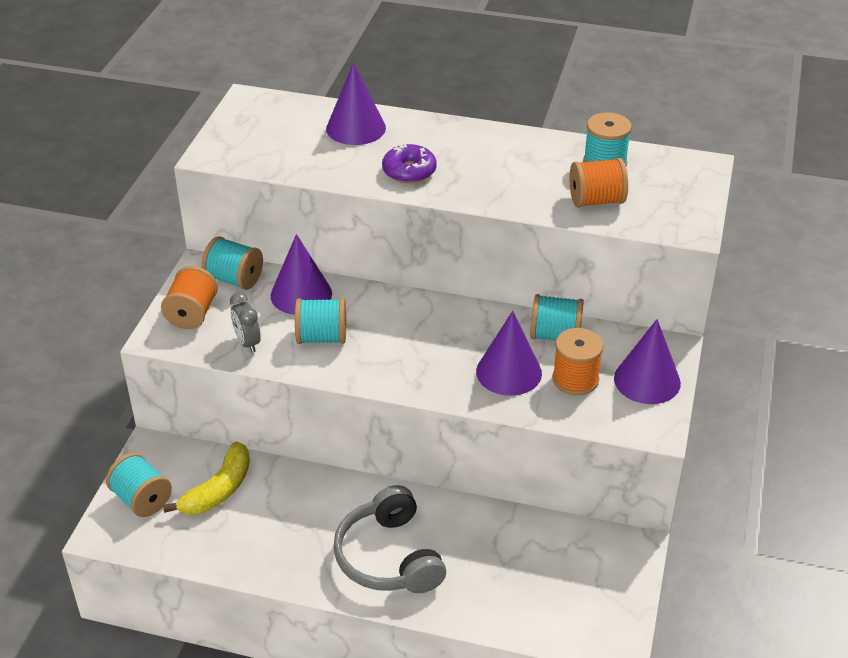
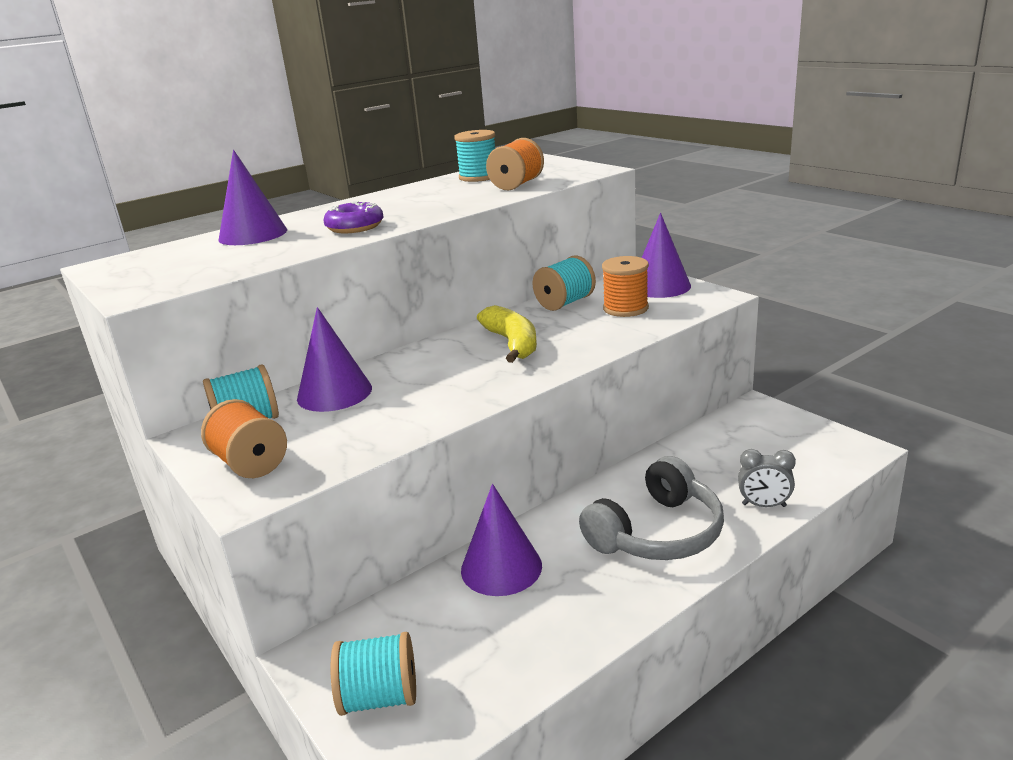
camera: 50 degrees left, 15 degrees down
(219, 490) = (441, 620): yellow banana -> yellow banana (512, 343)
(247, 343) = (351, 441): grey clock -> grey clock (764, 505)
(322, 337) = (411, 398): turquoise spool -> none
(389, 557) = (657, 533): grey headphones -> grey headphones turned 60 degrees counterclockwise
(509, 372) = (582, 329): purple cone -> purple cone (501, 567)

